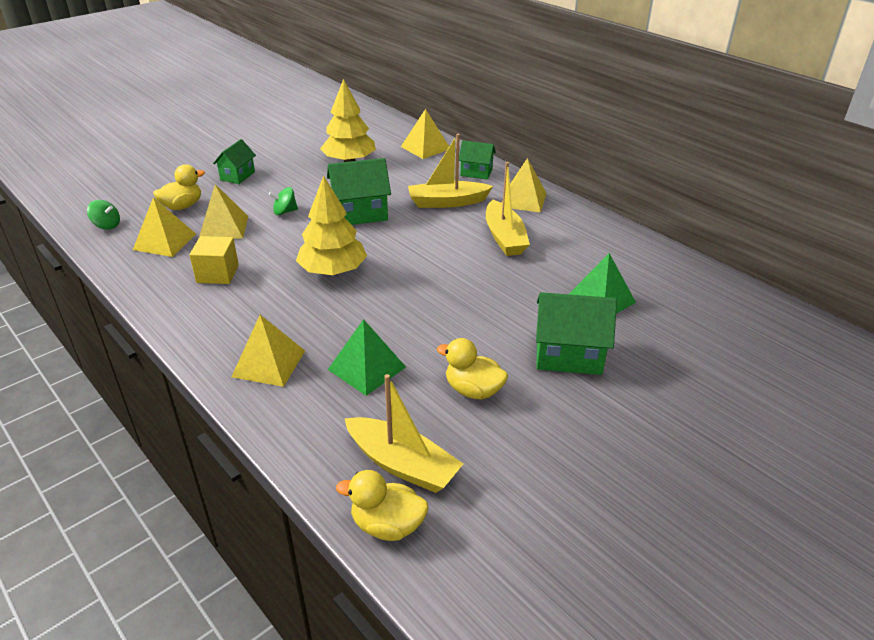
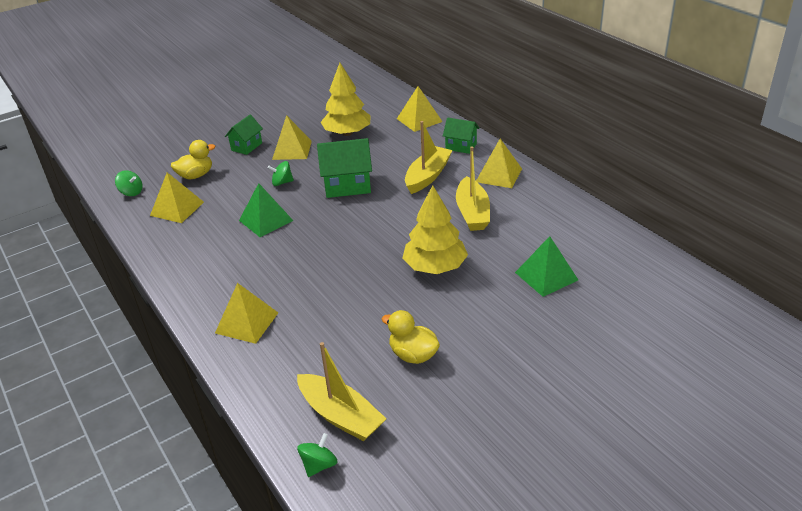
camera: 10 degrees right, 0 degrees up
(217, 274) = (216, 240): yellow cube -> none
(223, 227) = (227, 196): yellow pyramid -> yellow pyramid (292, 150)
(333, 271) = (314, 240): yellow tree -> yellow tree (435, 267)
(366, 368) = (327, 331): green pyramid -> green pyramid (266, 220)
(387, 525) = (319, 465): yellow duck -> green spinning top
(447, 202) = (427, 176): yellow boat -> yellow boat turned 120 degrees clockwise
(568, 355) = (504, 328): green house -> none

